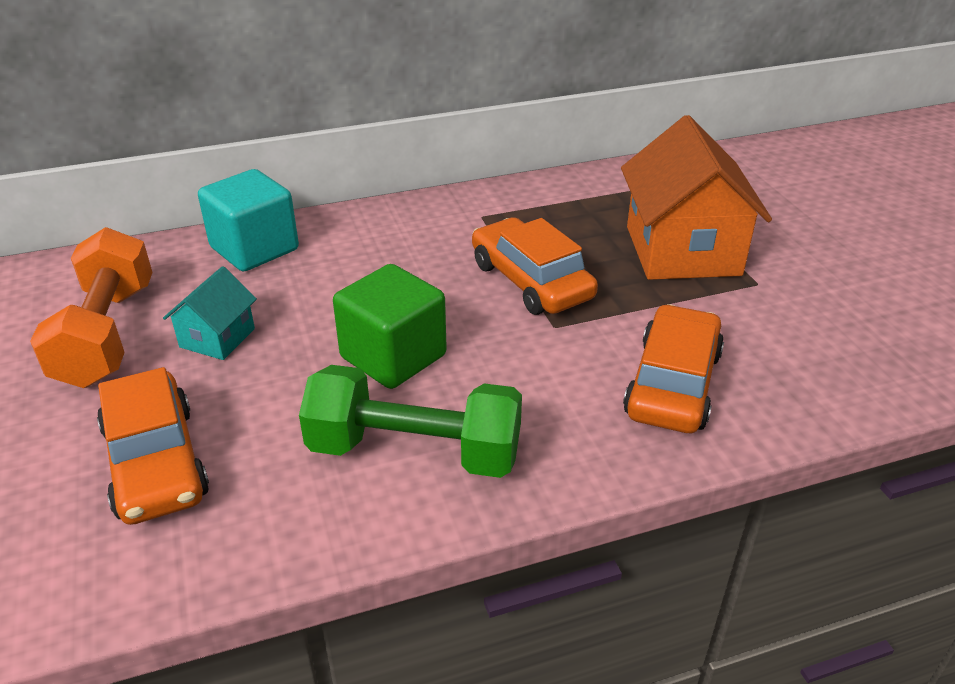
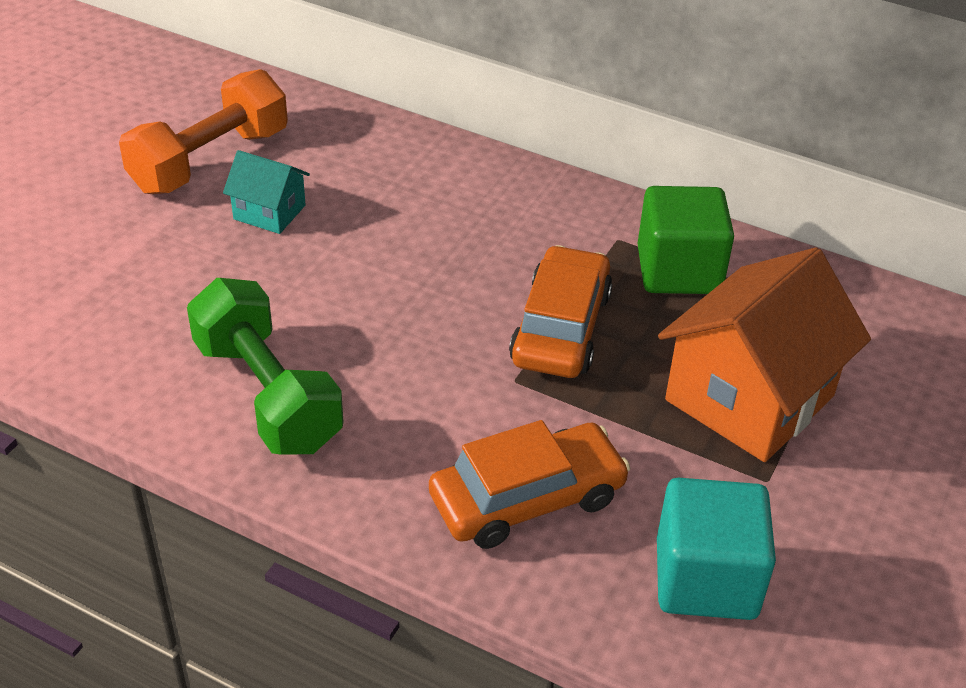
camera: 45 degrees right, 5 degrees up
(155, 462) = (119, 278): orange car -> none
(217, 338) = (269, 212): turquoise house -> turquoise house turned 45 degrees clockwise
(254, 249) = (394, 152): turquoise cube -> turquoise cube (706, 579)
(393, 356) = (359, 313): green cube -> green cube (678, 270)

